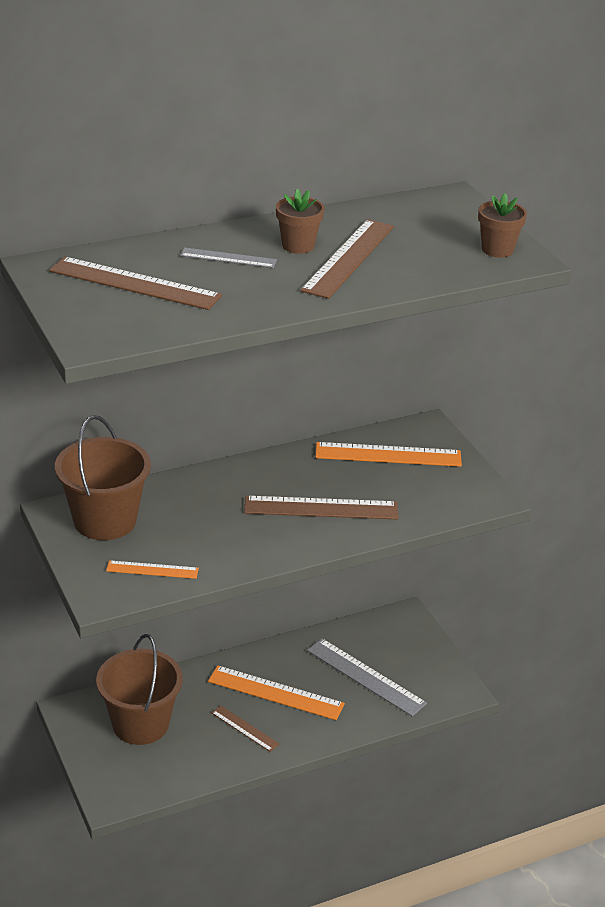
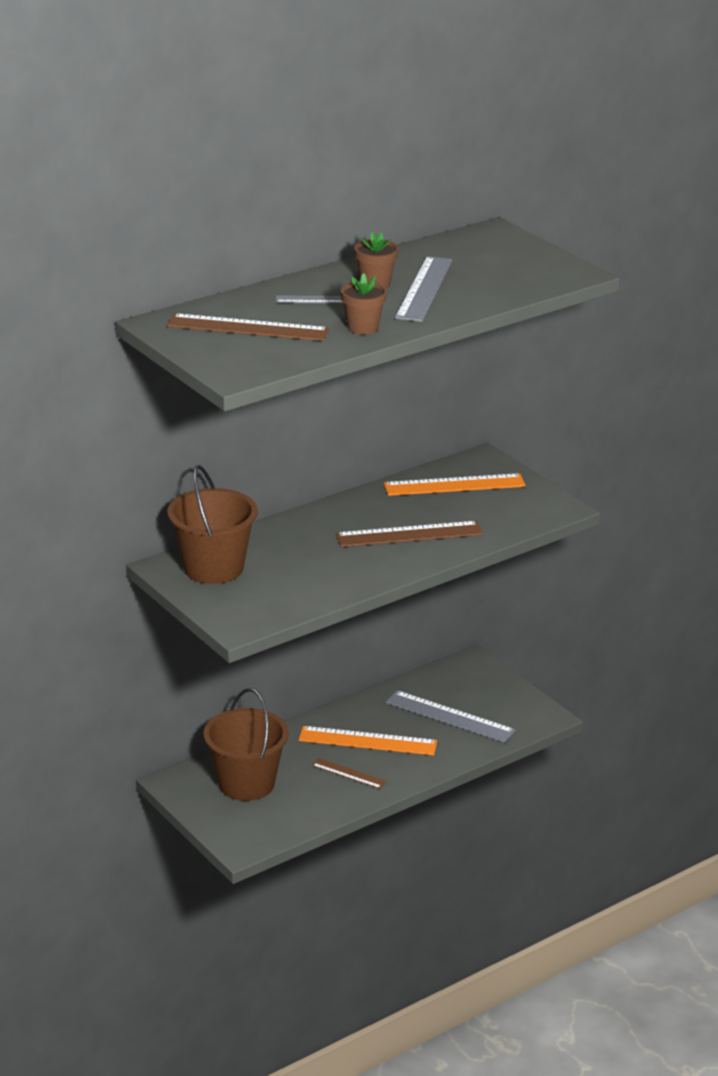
camera: 10 degrees left, 5 degrees down
(152, 570) = (275, 600): orange ruler -> none
(348, 258) = (424, 289): brown ruler -> grey ruler
(497, 250) = (550, 269): brown flower pot -> brown flower pot (363, 328)

